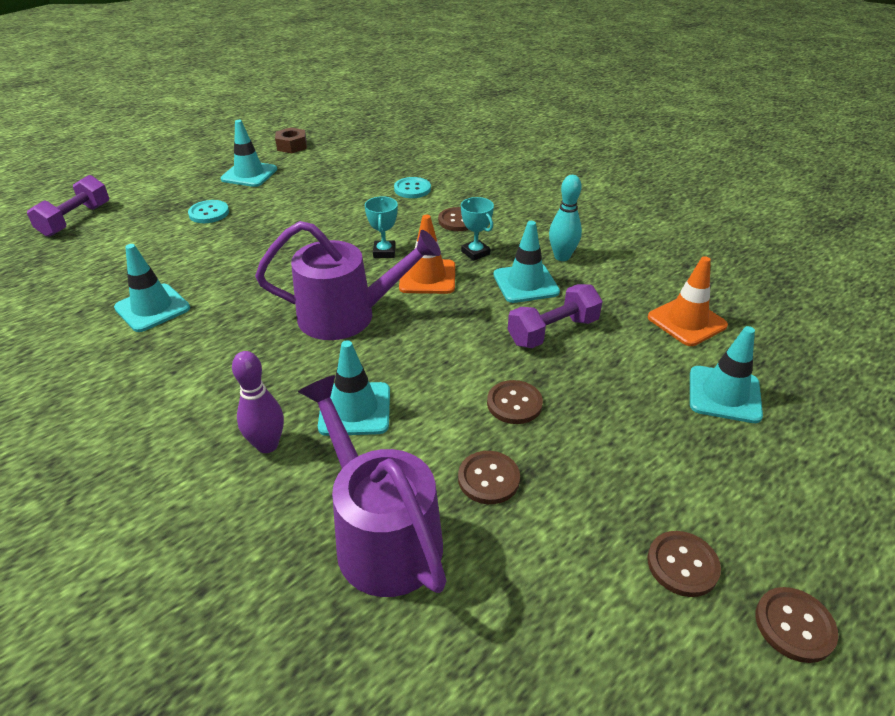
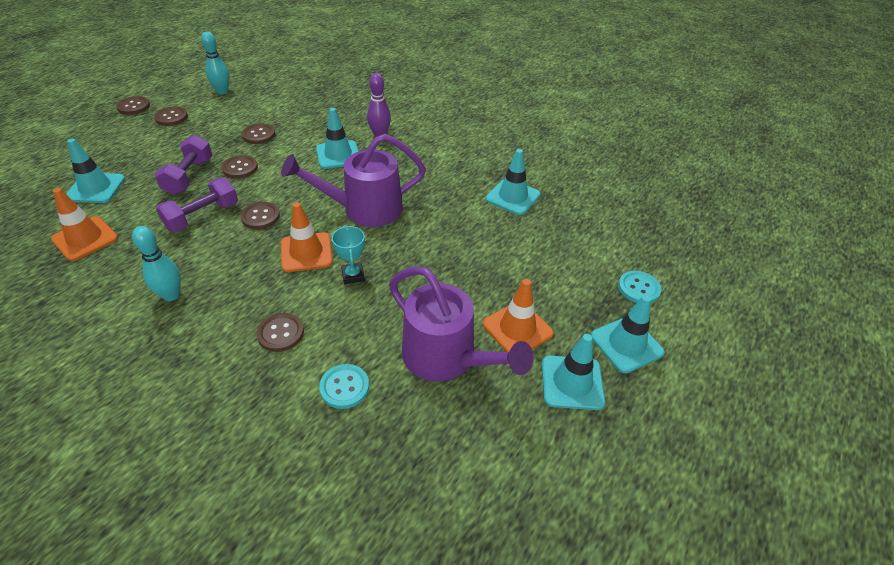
camera: 165 degrees right, 5 degrees up
(75, 220) = (677, 271): purple dumbbell -> purple dumbbell (189, 176)
(209, 213) = (559, 302): turquoise button -> turquoise button (638, 288)
(261, 202) = (517, 329): none -> orange traffic cone
(292, 146) = (565, 475): brown nut -> none
(381, 534) = (310, 113): purple watering can -> purple watering can (447, 358)
(475, 253) = (261, 287): turquoise trophy -> none
(479, 322) = (260, 217): none -> brown button
(525, 283) = (215, 258): turquoise traffic cone -> turquoise traffic cone (626, 344)
(592, 665) = (222, 91): none -> turquoise bowling pin

